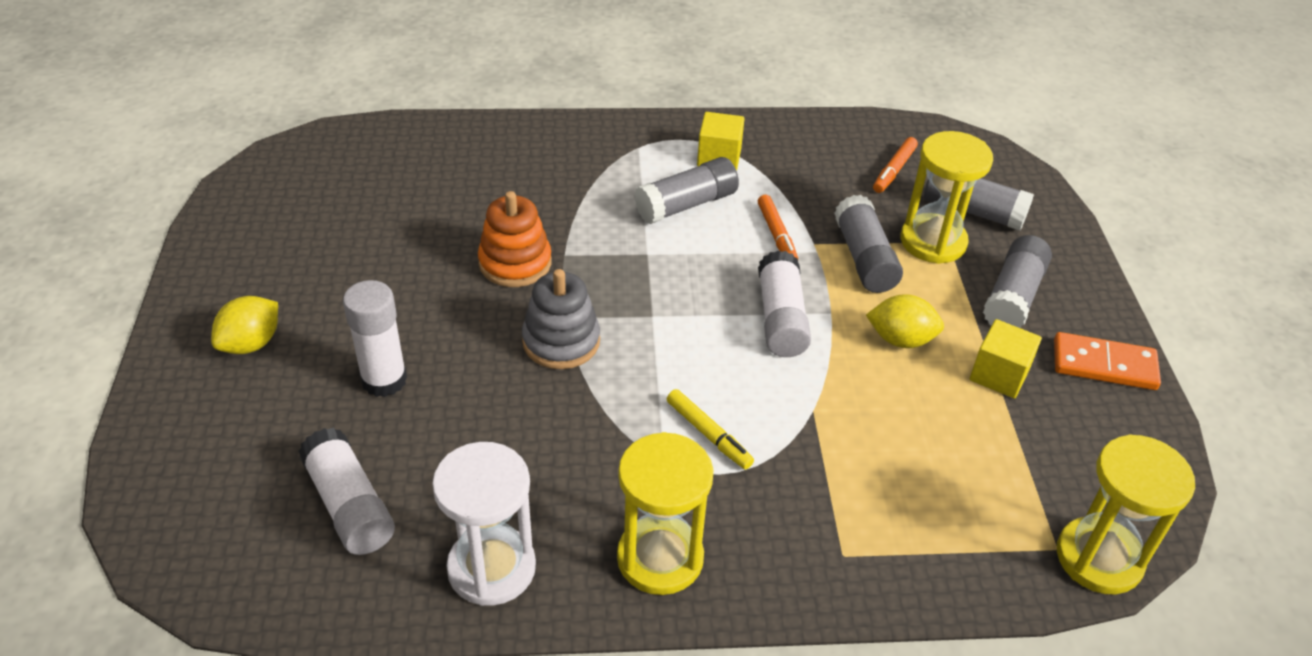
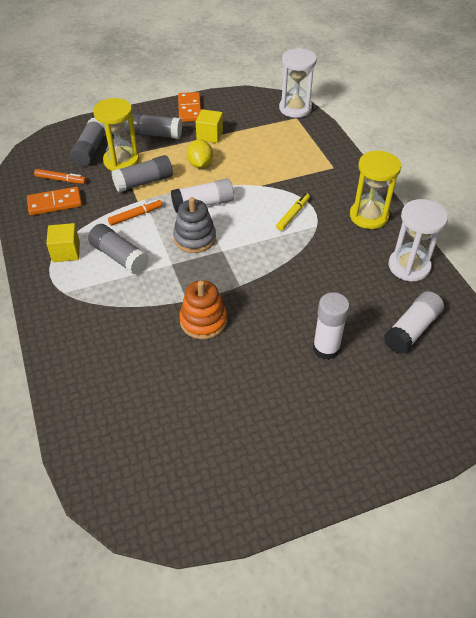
camera: 105 degrees left, 5 degrees up
(251, 344) = (334, 430): yellow lemon -> none
(561, 341) = (259, 281): grey stacking toy -> grey stacking toy (194, 238)
(835, 159) = (55, 203): none -> orange domino
(1099, 558) = (295, 108): yellow hourglass -> white hourglass

